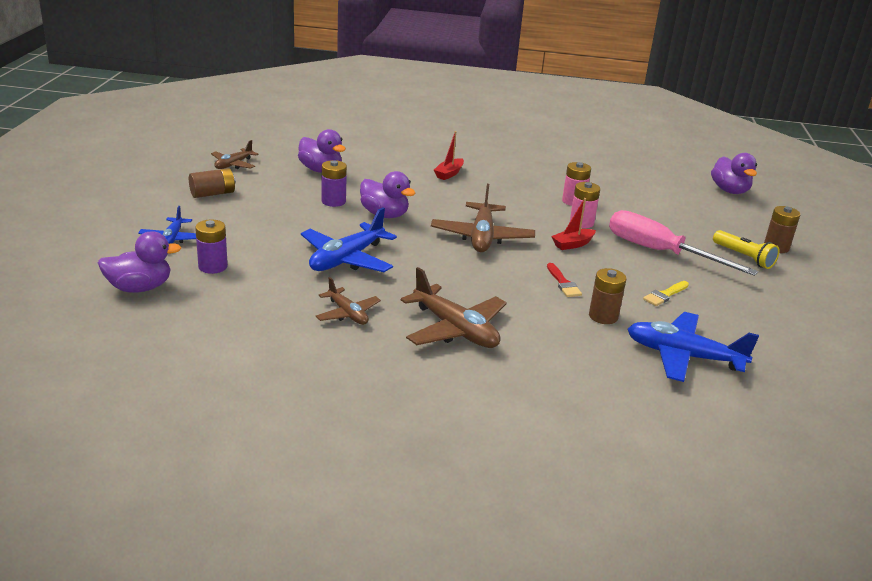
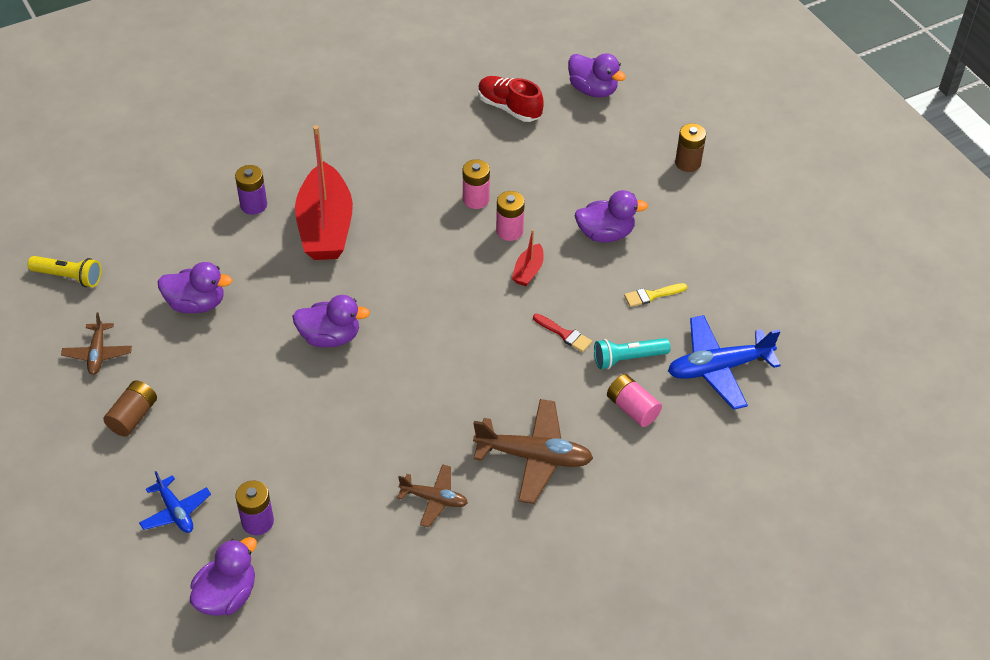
camera: 35 degrees left, 20 degrees up
(333, 201) = (262, 348): purple battery -> purple battery (253, 205)
(347, 259) = (362, 427): blue plane -> none
(449, 174) = (325, 227): red boat -> red boat, size x2.29
(482, 237) = (445, 313): brown plane -> none
(574, 343) = (632, 408): none -> pink battery
(603, 316) = (628, 358): brown battery -> turquoise flashlight
(650, 176) = (509, 108): none -> red shoe
(660, 252) = (605, 234): pink screwdriver -> purple duck
(665, 295) = (651, 295): yellow brush -> yellow brush turned 60 degrees clockwise
(744, 257) = (673, 196): yellow flashlight -> yellow flashlight (69, 277)

